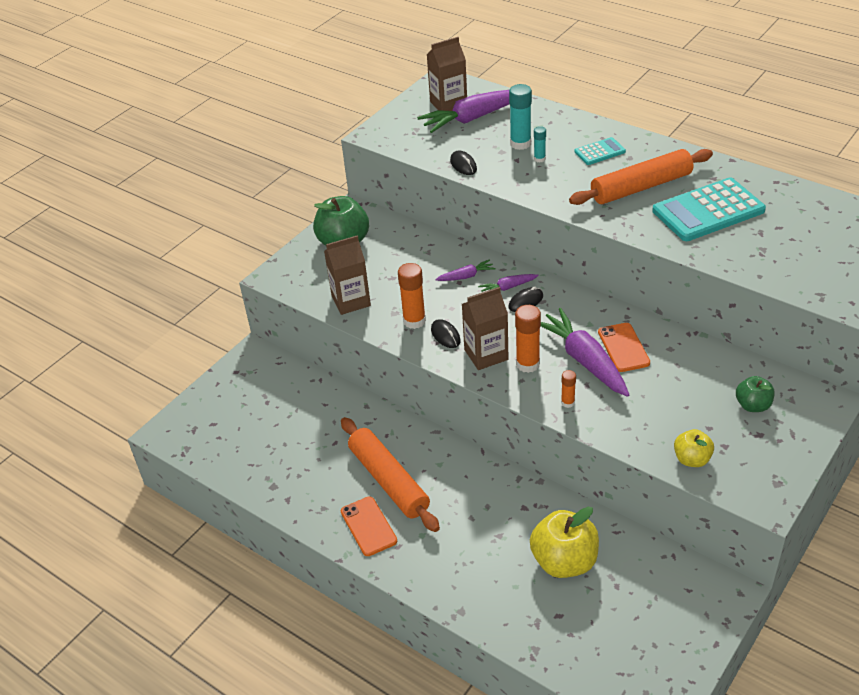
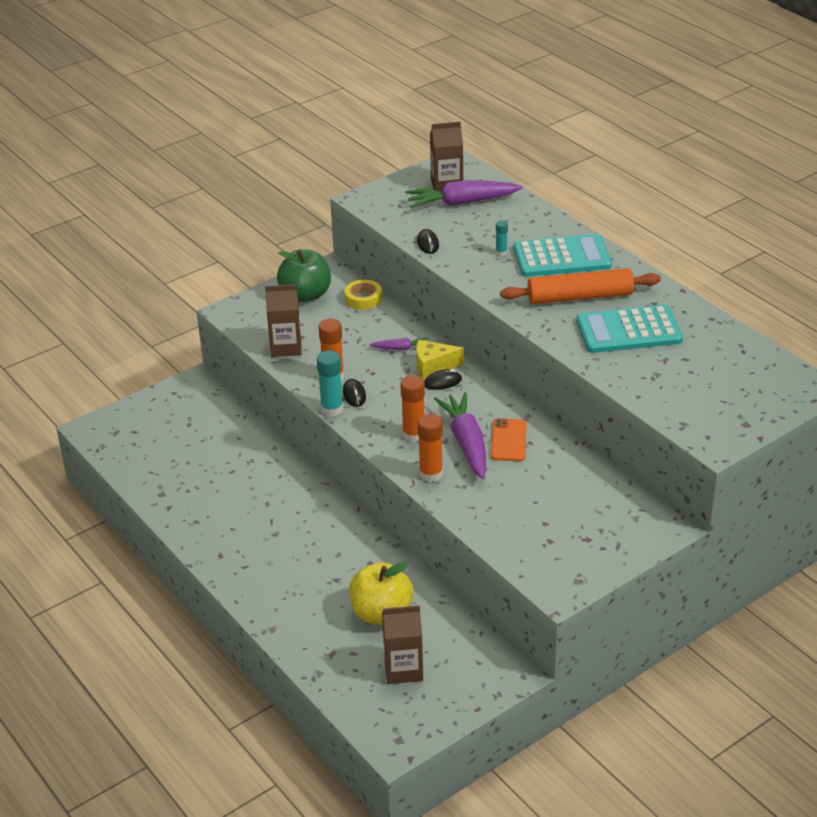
camera: 15 degrees right, 5 degrees down
(368, 526) = (227, 545): orange phone -> none
(389, 480) = (263, 513): orange rolling pin -> none
(402, 234) = (363, 299): none -> yellow tape
(486, 354) = (381, 418): brown carton -> brown carton (403, 669)
(508, 287) = (433, 366): purple carrot -> yellow cheese
(520, 143) = (492, 235): turquoise glue stick -> turquoise glue stick (332, 409)
(567, 402) = (431, 474): orange glue stick -> orange glue stick, size x1.82
(600, 152) = (561, 257): turquoise calculator -> turquoise calculator, size x2.02
(692, 459) = (513, 544): yellow apple -> none
(752, 405) = (596, 514): green apple -> none

